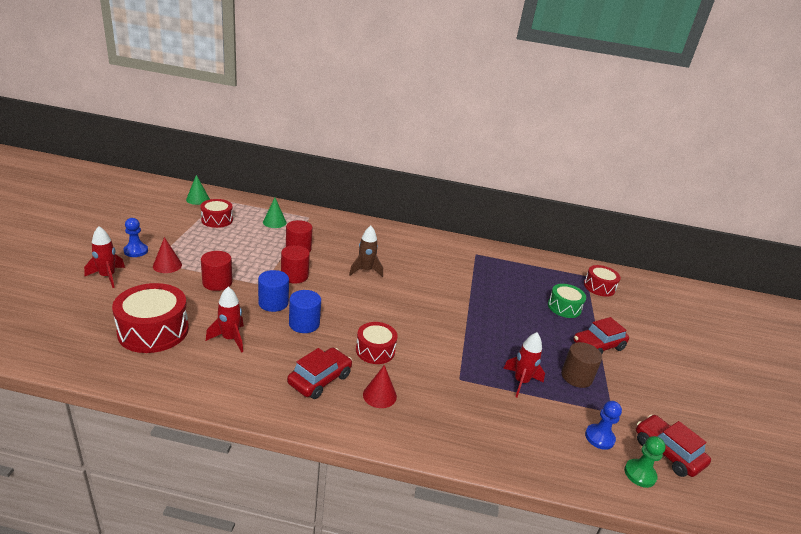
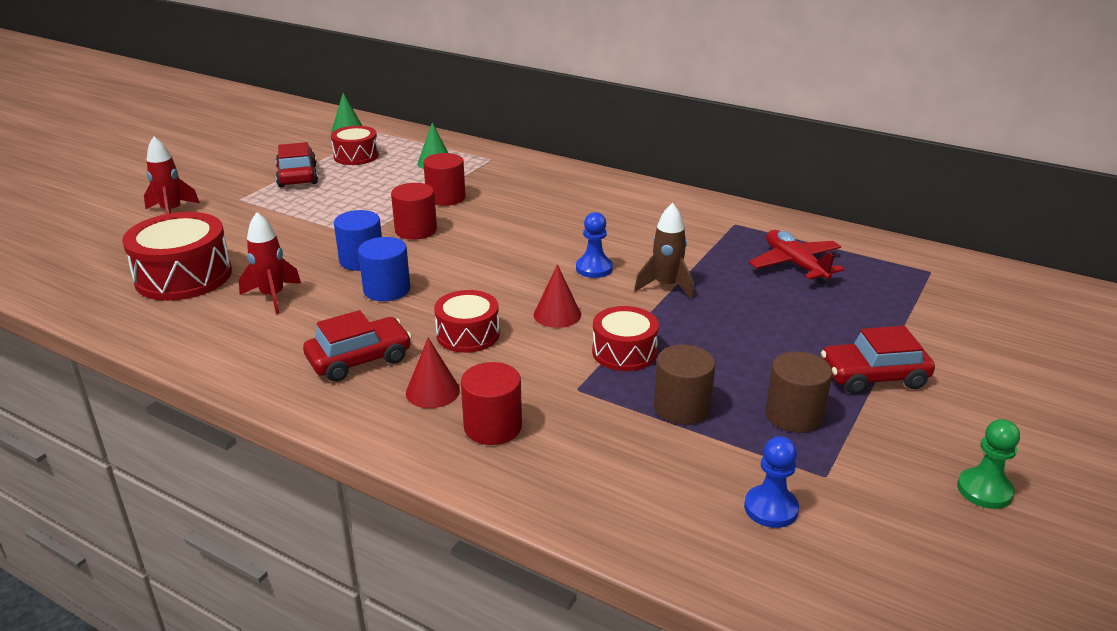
camera: 25 degrees right, 0 degrees up
(136, 251) = (226, 186): blue pawn -> blue pawn (594, 268)
(167, 265) = (253, 204): red cone -> red cone (557, 314)
(217, 283) = (303, 230): red cylinder -> red cylinder (493, 427)
(365, 270) = (528, 232): brown rocket -> brown rocket (666, 286)
(521, 278) = (795, 265): none -> red plane
(521, 382) = (681, 408): red rocket -> brown cylinder
(564, 307) = (847, 313): green drum -> none
(599, 287) = (945, 290): red drum -> red drum (624, 352)
(640, 474) = (811, 575): green pawn -> green pawn (984, 490)
(667, 452) = (896, 554): red car -> red car (297, 176)

